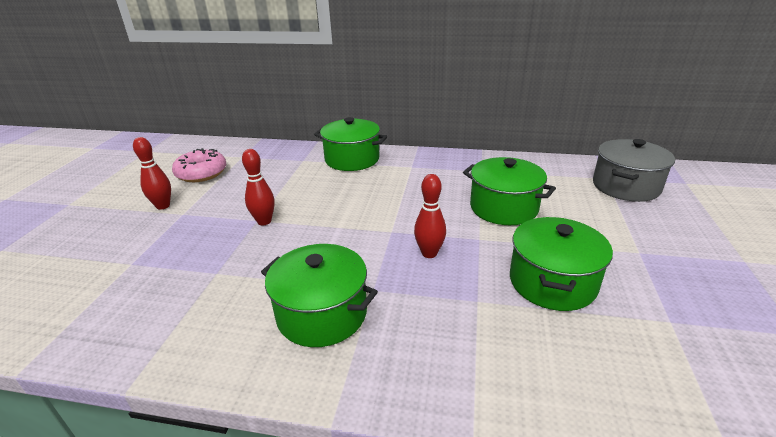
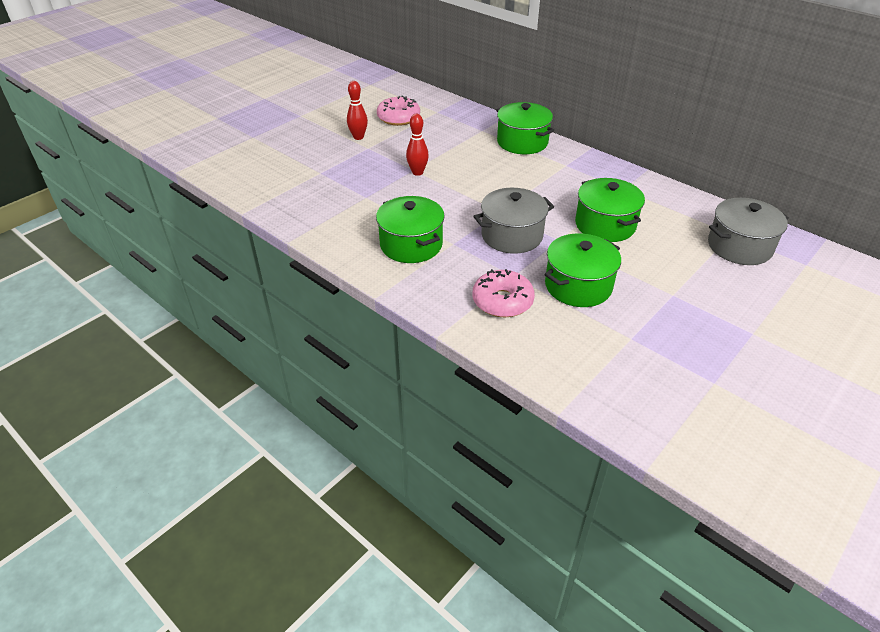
camera: 30 degrees right, 10 degrees up
(429, 253) = (512, 236): red bowling pin -> grey pot
(499, 342) = (502, 301): none -> pink donut

